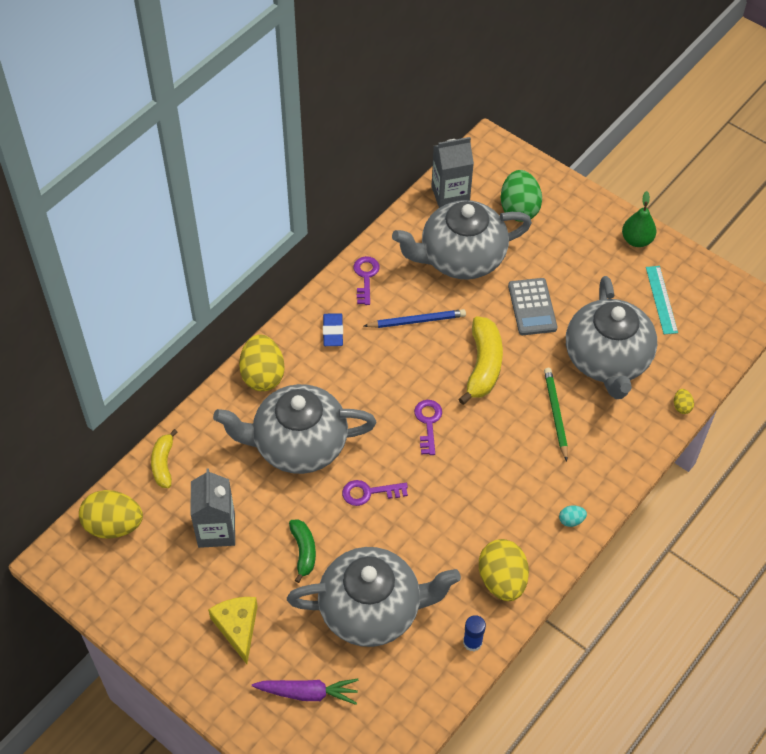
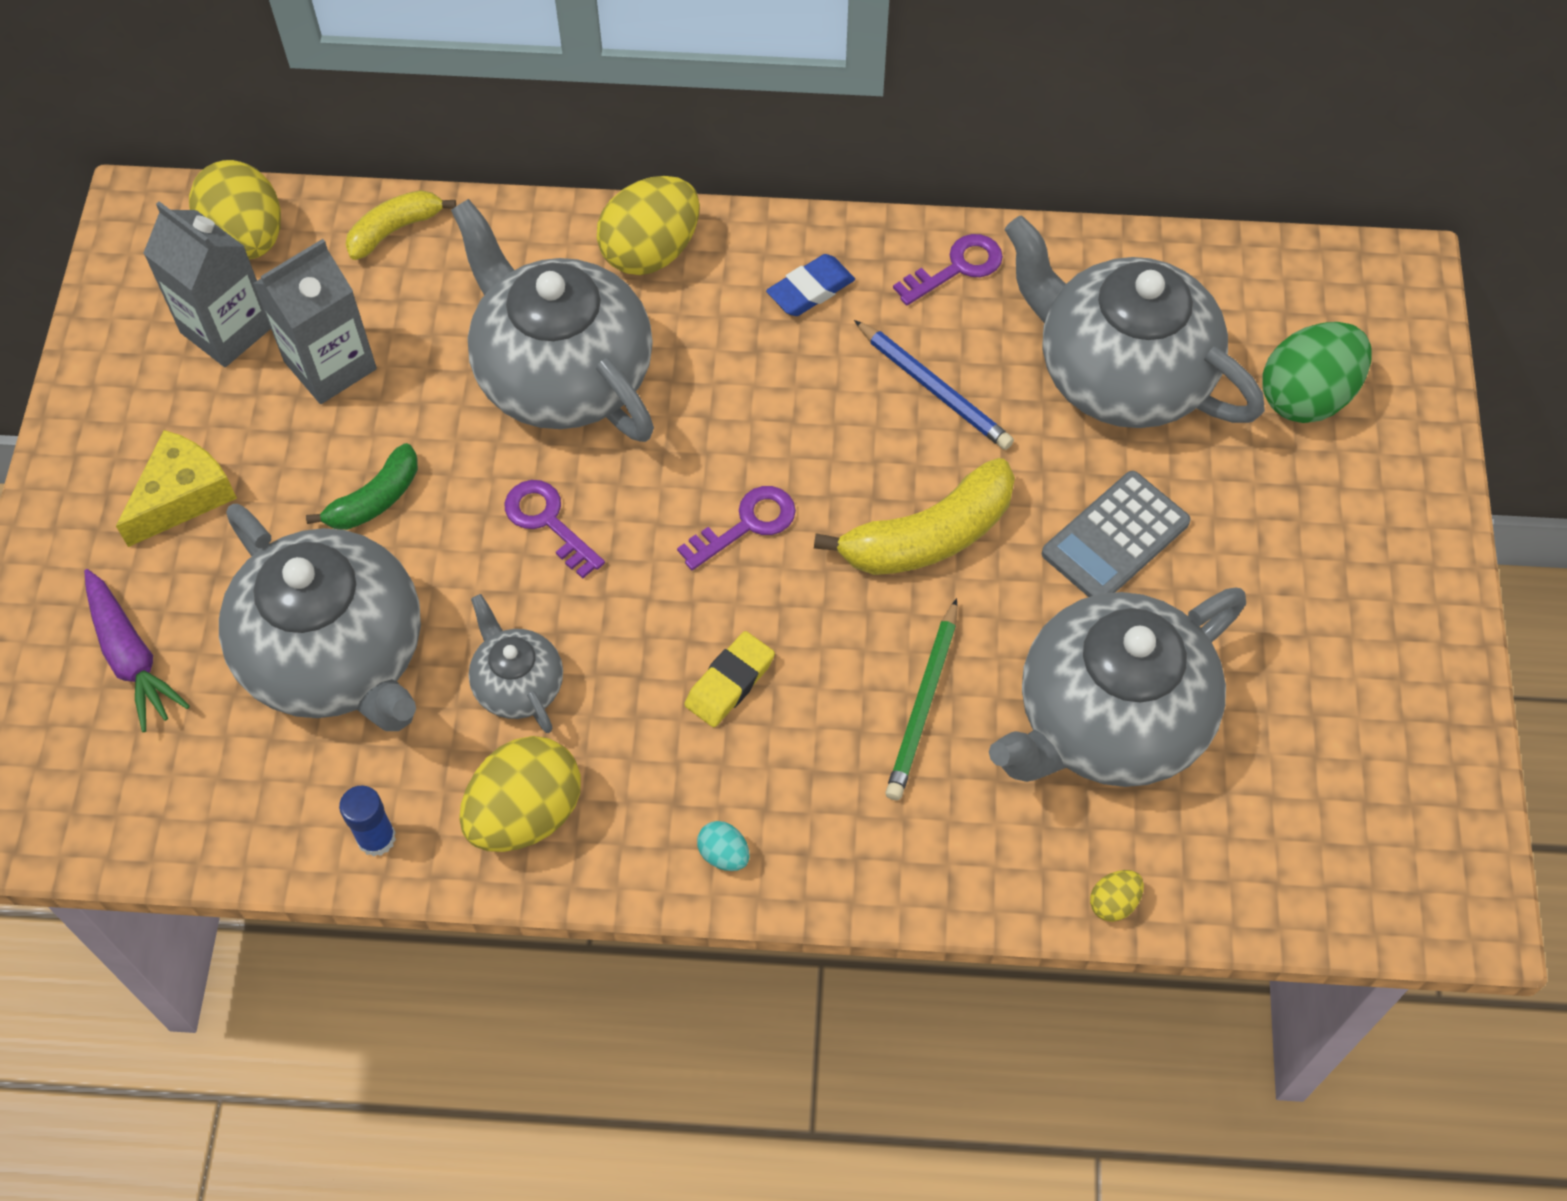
camera: 55 degrees right, 5 degrees up
(439, 549) = (518, 684): none -> grey teapot
(450, 195) = (1236, 281): grey carton -> grey carton (227, 329)
(496, 473) = (730, 683): none -> yellow eraser
(555, 414) = (923, 704): green pencil -> green pencil turned 150 degrees clockwise
(636, 240) = (1420, 617): green pear -> none
(661, 299) = (1323, 734): turquoise ruler -> none

